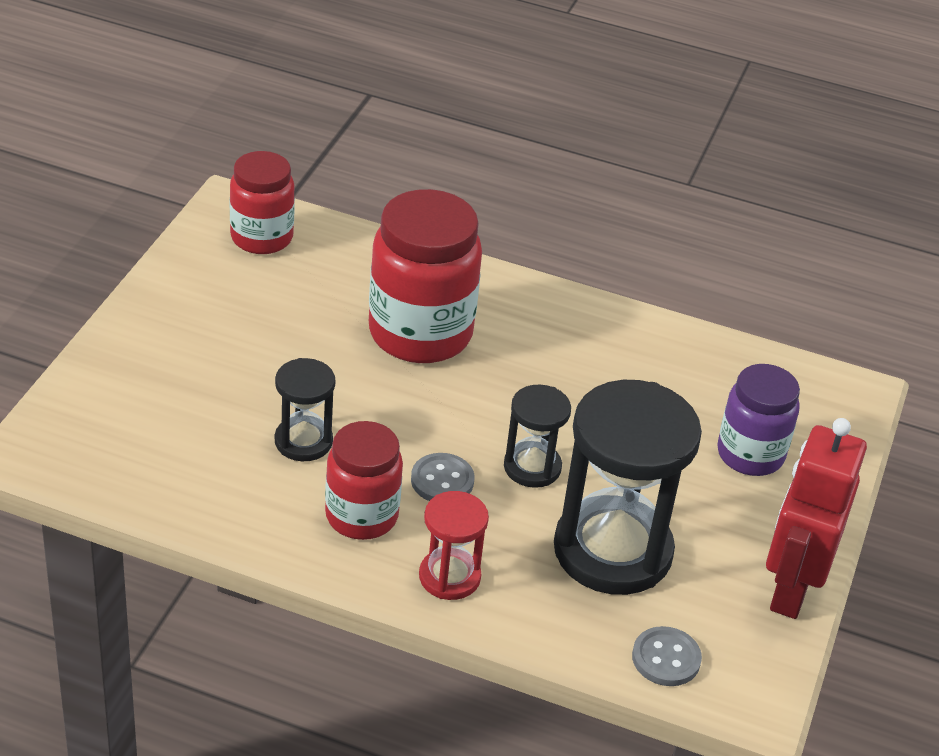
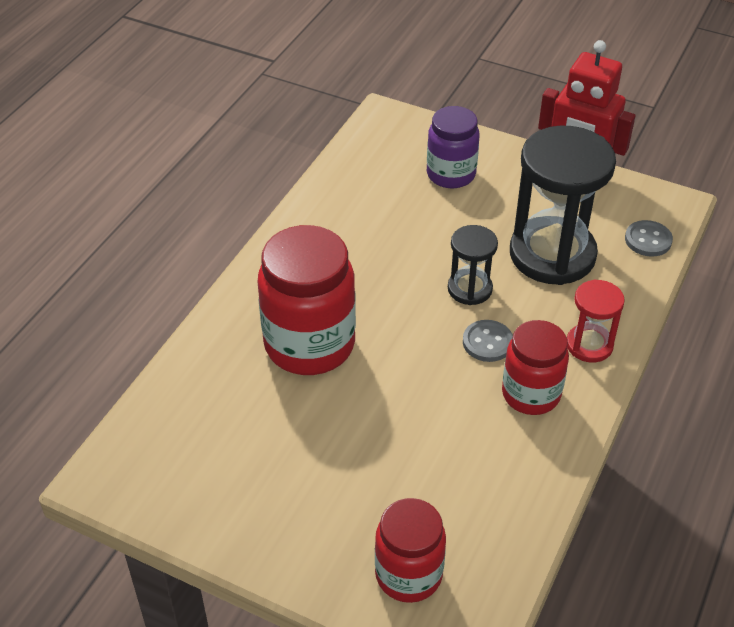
camera: 80 degrees left, 5 degrees up
(262, 237) = (159, 454): red jar -> red jar (408, 575)
(303, 441) = (446, 429): black hourglass -> none

